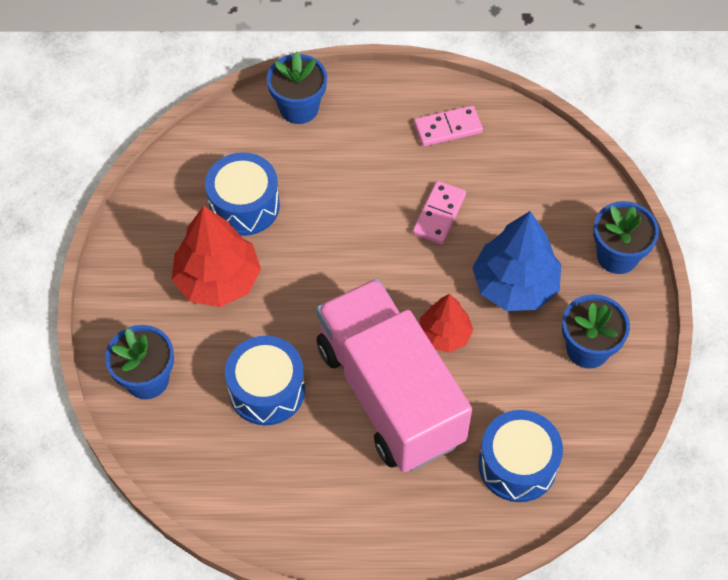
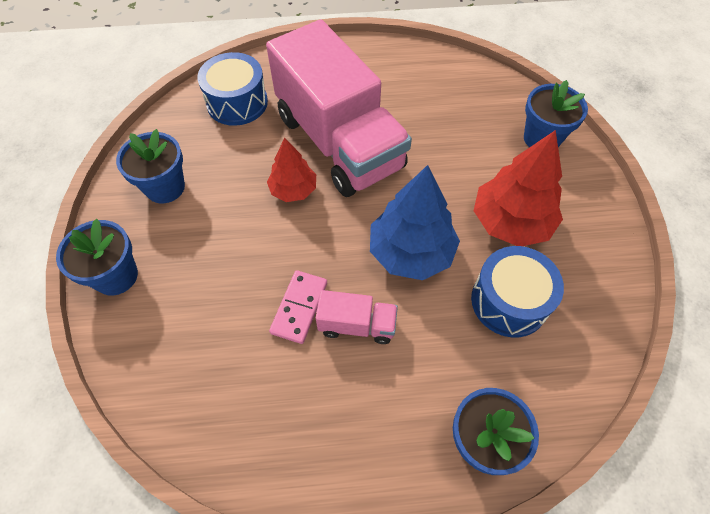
camera: 175 degrees right, 0 degrees up
(267, 390) = (441, 138): blue drum -> none
(387, 196) = (357, 325): none -> pink truck
(447, 128) = (289, 427): pink domino -> none
(514, 285) = (225, 238): blue tree -> blue tree (411, 252)

